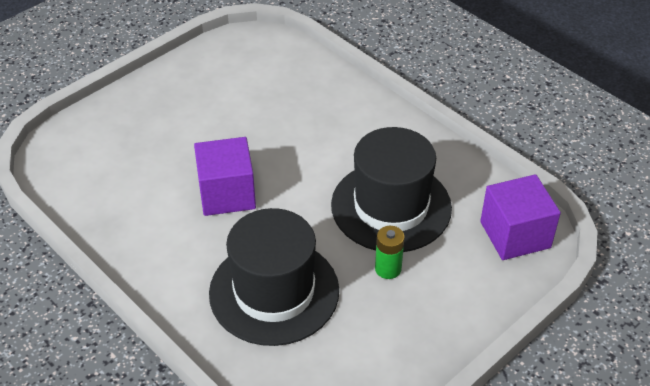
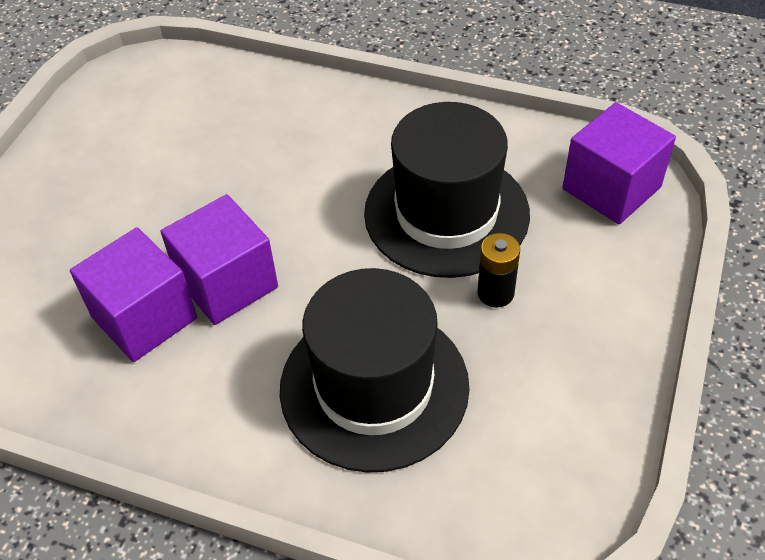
camera: 25 degrees left, 5 degrees up
(167, 194) = (144, 317): none -> purple cube
(388, 269) = (495, 293): green battery -> black battery

